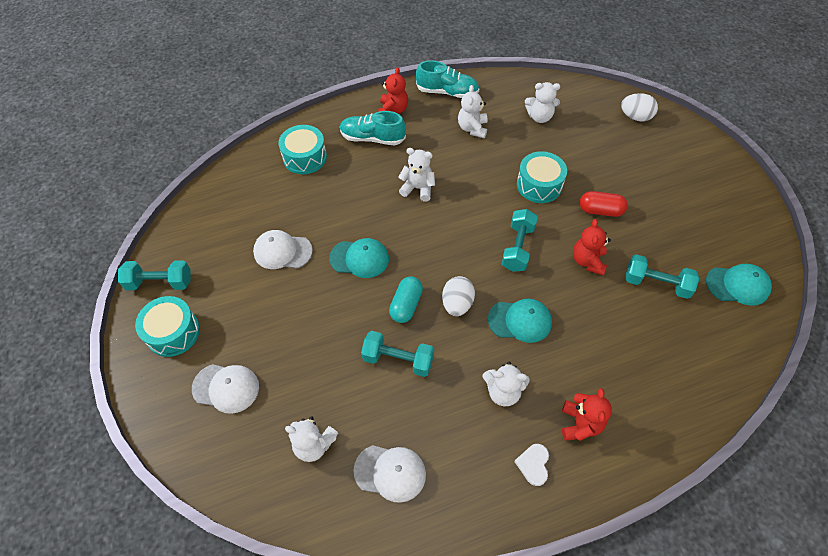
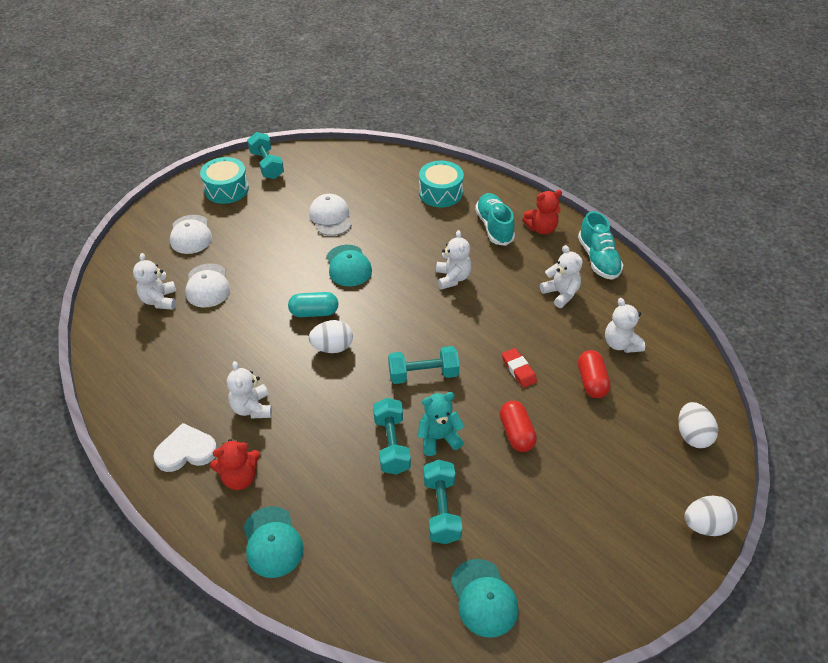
camera: 65 degrees right, 10 degrees down
(390, 472) = (150, 354): white cap -> white cap (207, 286)
(398, 359) = (256, 325): turquoise dumbbell -> turquoise dumbbell (391, 444)
(472, 128) = (561, 294): white teddy bear -> white teddy bear turned 75 degrees clockwise
(520, 321) = (335, 400): turquoise cap -> turquoise cap (272, 542)
(533, 464) = (186, 451): white heart -> white heart, size x1.53
(539, 185) = (518, 370): turquoise drum -> red eraser
(568, 148) = (591, 381): none -> red capsule
(588, 261) = (438, 438): red teddy bear -> turquoise teddy bear
(708, 143) = (705, 525): none -> white egg

